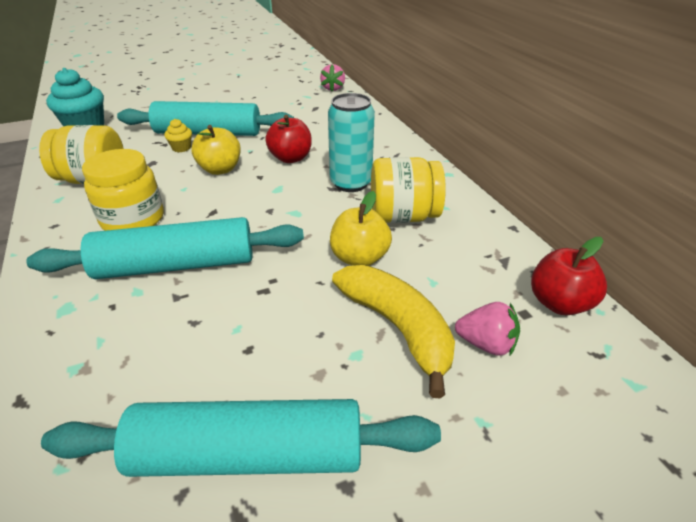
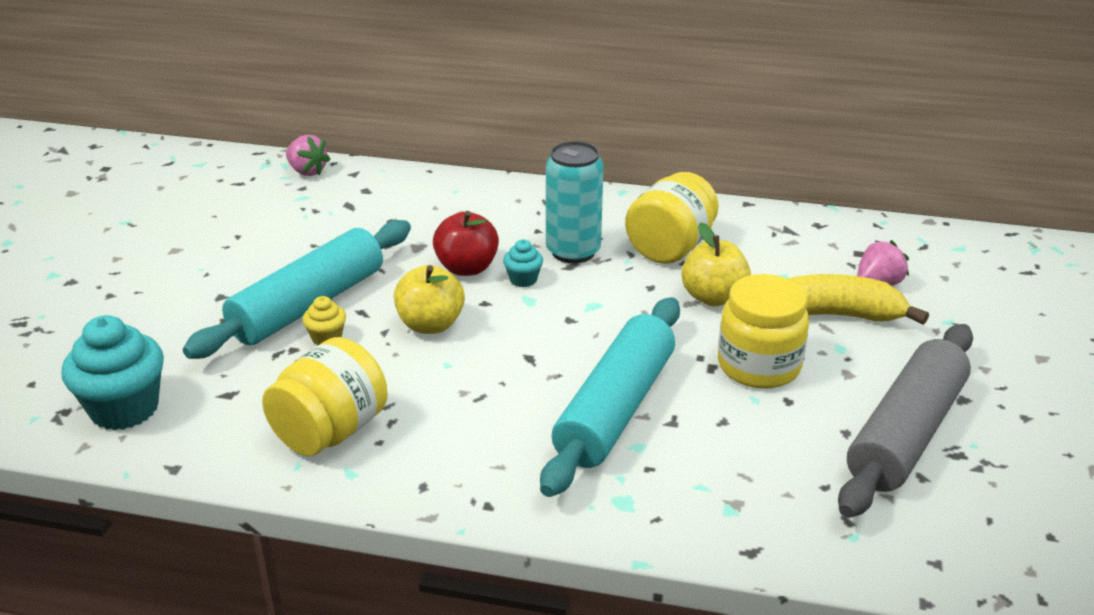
camera: 55 degrees left, 5 degrees down
(133, 219) = (481, 419): yellow jar -> yellow jar (759, 366)
(248, 454) = (905, 434): turquoise rolling pin -> grey rolling pin
(298, 179) = (523, 279): none -> turquoise cupcake
(559, 303) = (861, 233): red apple -> none

